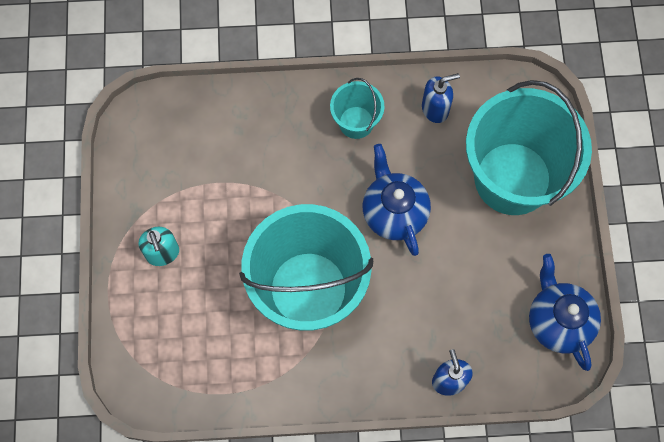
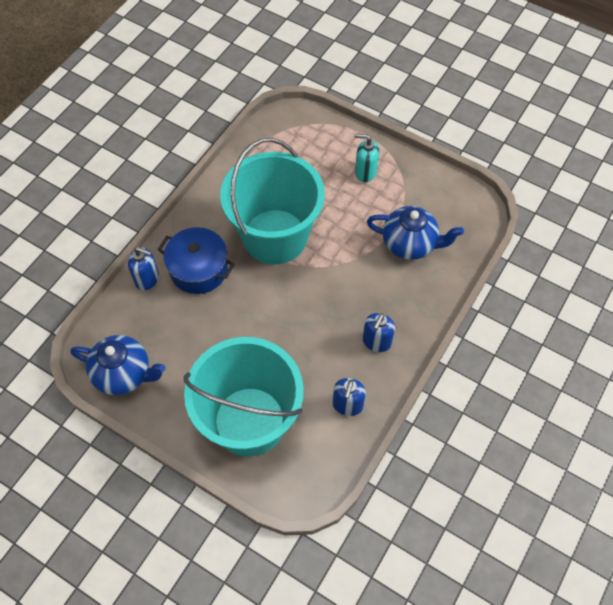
camera: 125 degrees right, 10 degrees down
(356, 122) = (376, 342): turquoise bucket -> blue soap dispenser
(394, 212) = (287, 322): blue teapot -> blue teapot (410, 244)
(401, 337) = (199, 269): none -> blue pot

